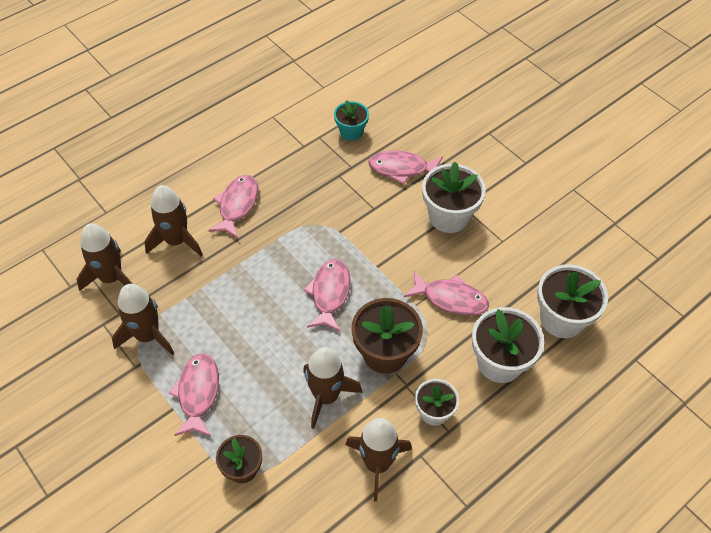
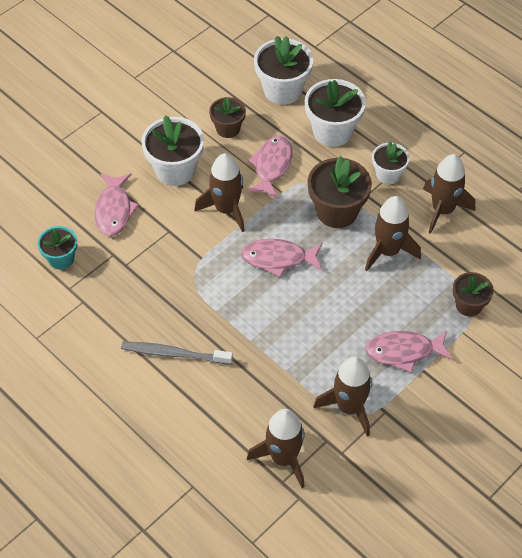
camera: 95 degrees left, 0 degrees up
(176, 241) = (227, 404): brown rocket -> brown rocket (226, 209)
(237, 205) = (173, 354): pink fish -> grey toothbrush
(503, 263) = (228, 128): none -> brown flower pot

